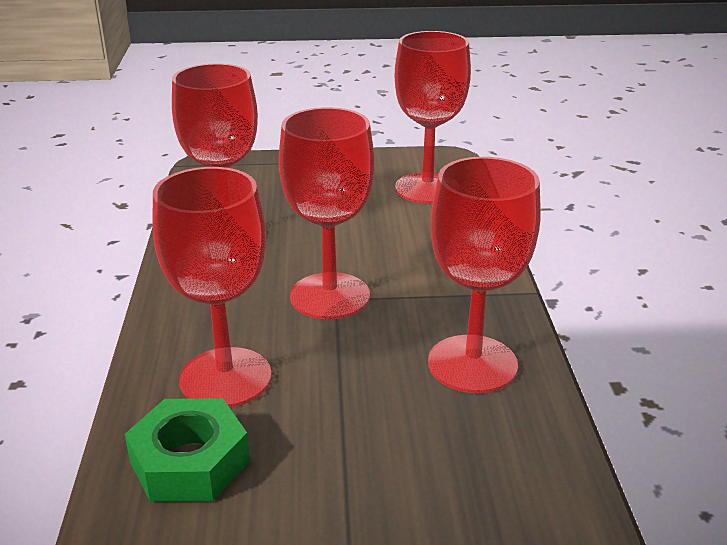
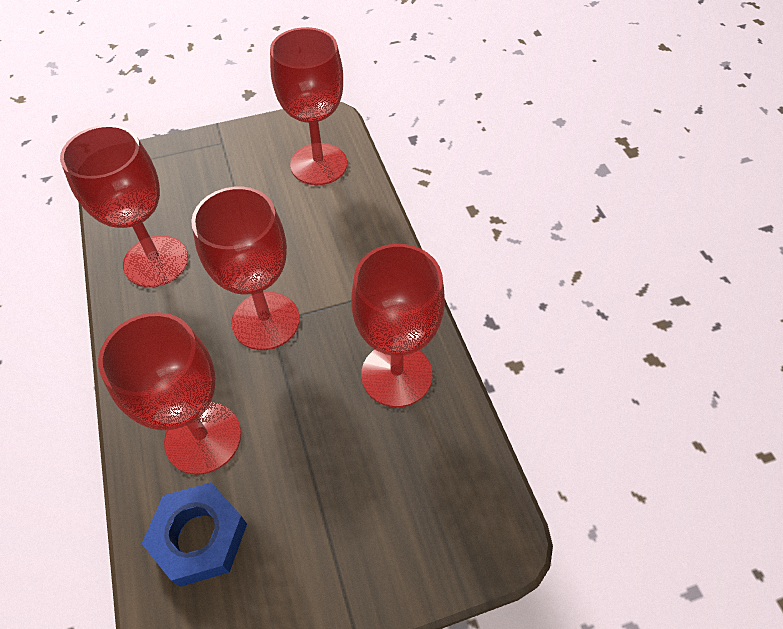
camera: 15 degrees left, 25 degrees up
(190, 462) = (200, 537): green nut -> blue nut

